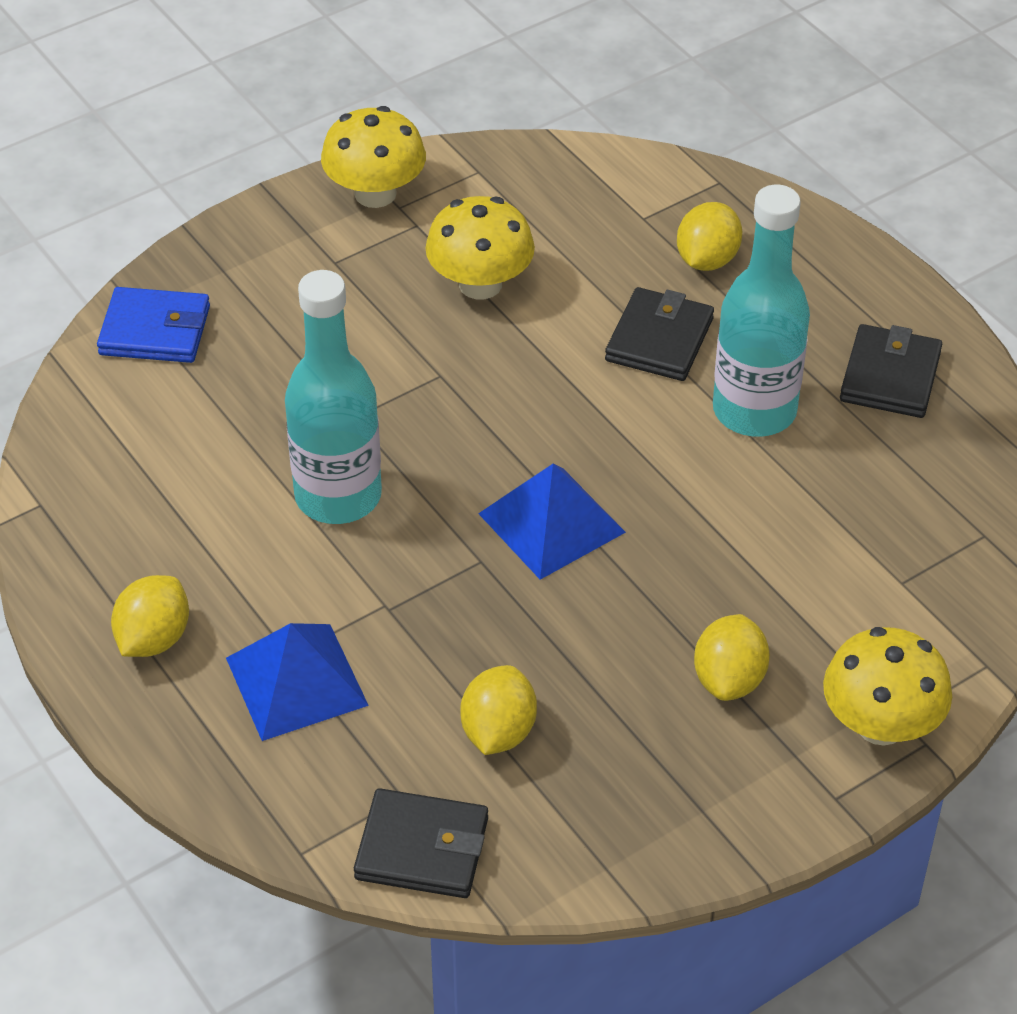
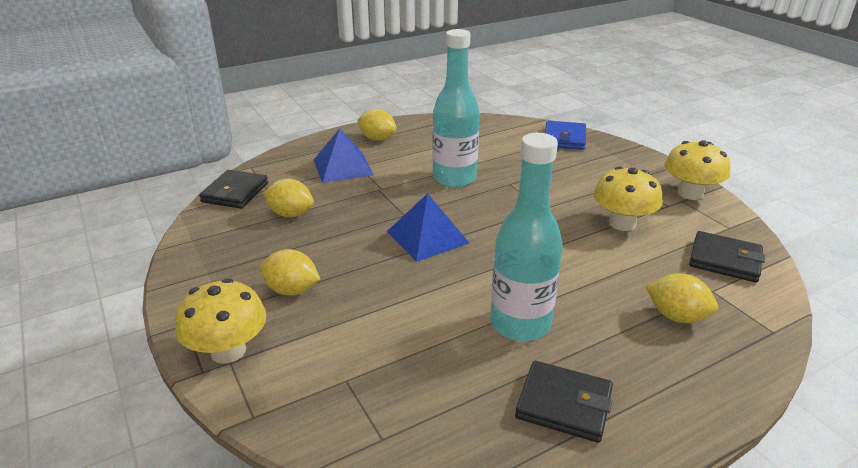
camera: 95 degrees right, 15 degrees down
(659, 339) = (586, 287): black wallet -> black wallet (725, 260)

